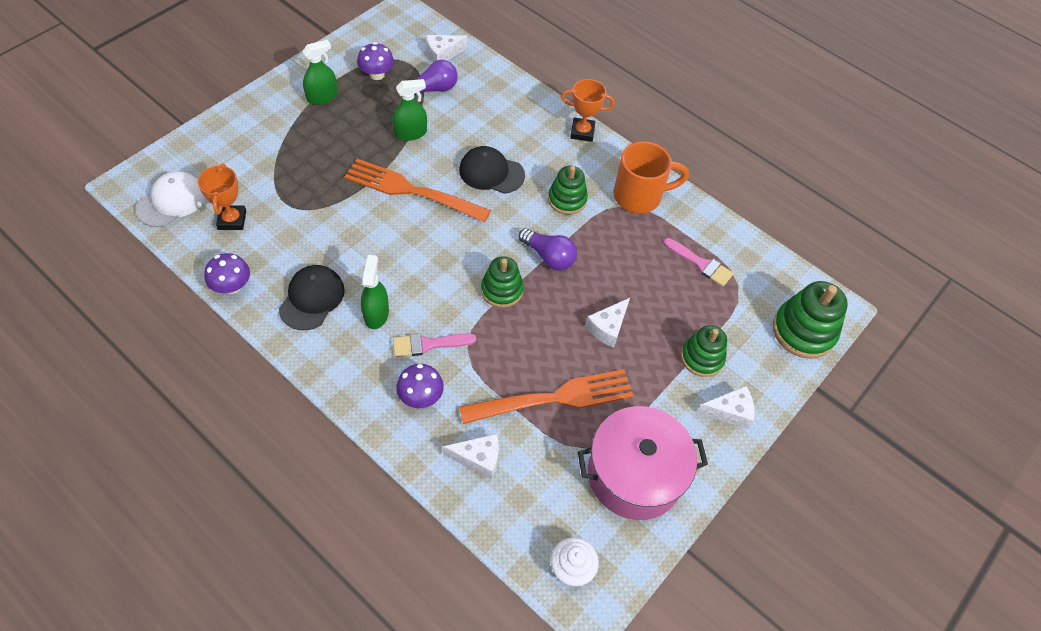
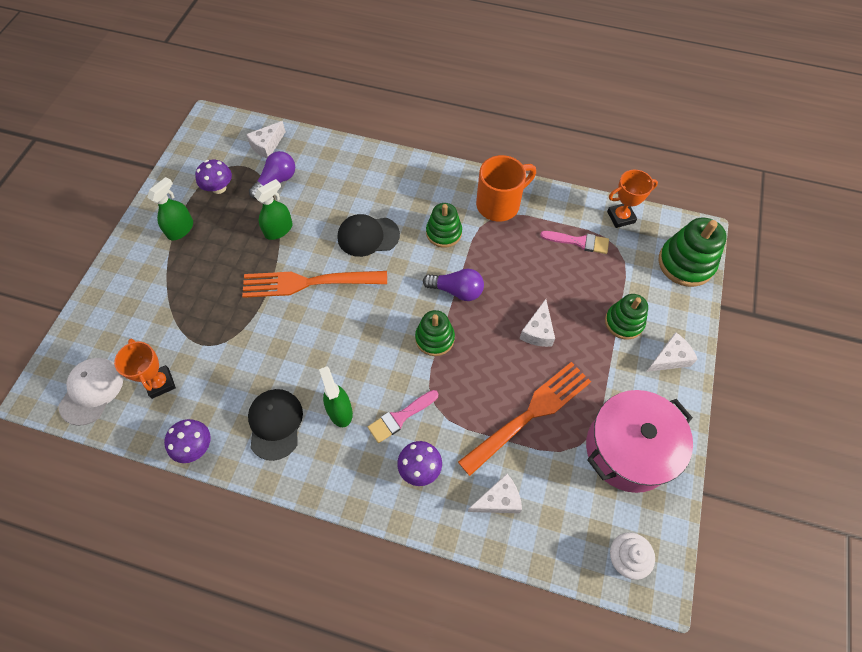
camera: 20 degrees left, 5 degrees up
(582, 132) = (423, 167): orange trophy -> orange trophy (620, 217)

